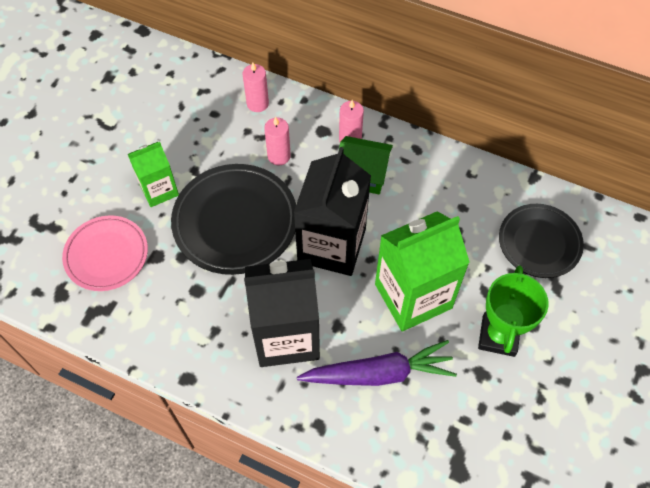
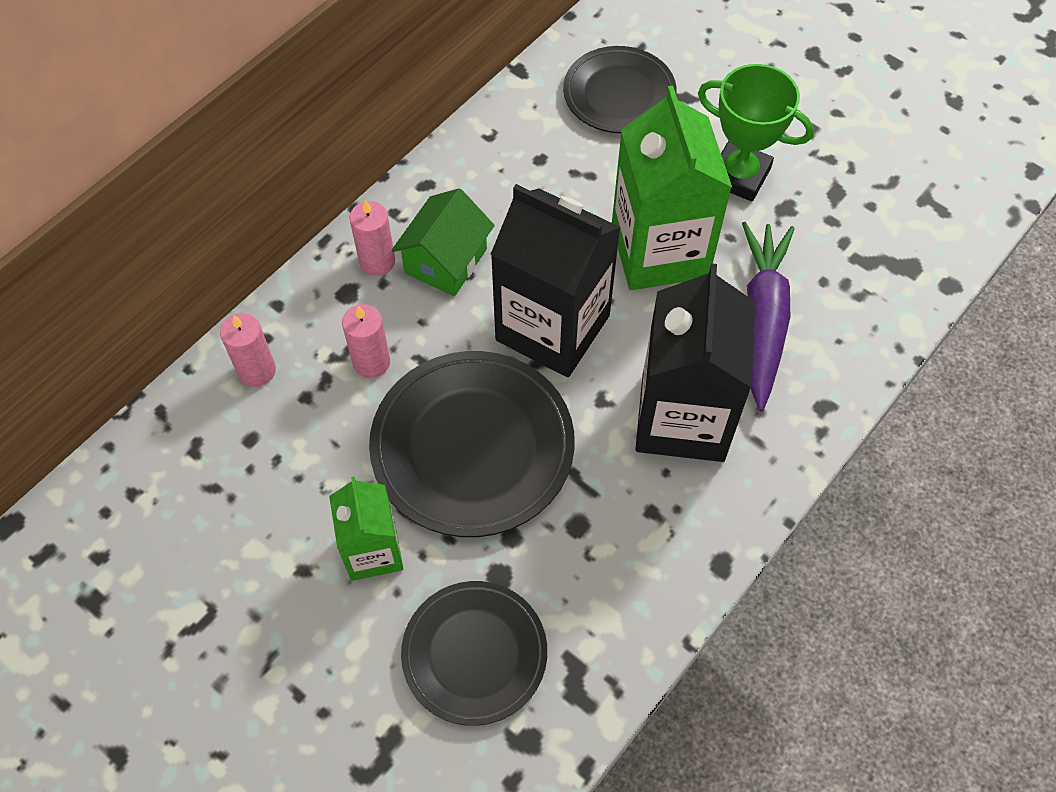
camera: 75 degrees left, 0 degrees up
(106, 255) = (474, 654): pink plate -> black plate

